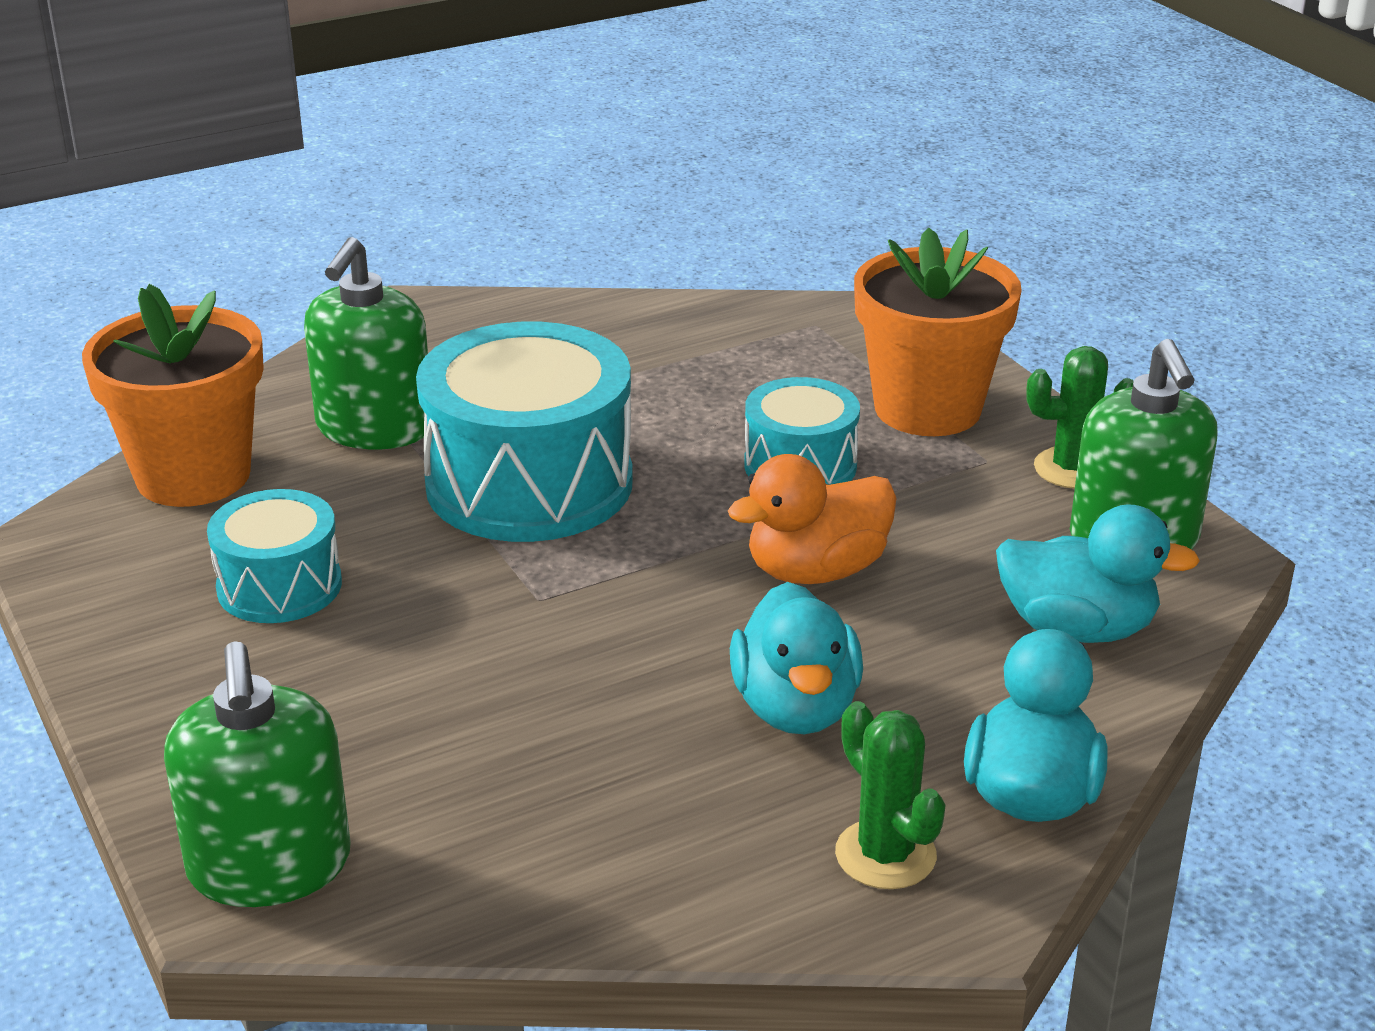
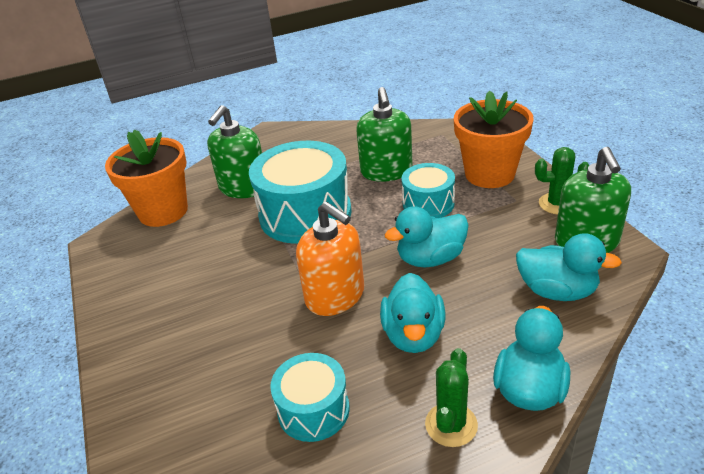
camera: 10 degrees right, 5 degrees up
(269, 866) = (150, 420): green soap dispenser -> green soap dispenser (386, 171)
(279, 586) = (187, 266): turquoise drum -> turquoise drum (313, 410)
(622, 640) = (335, 296): none -> orange soap dispenser
(816, 571) = (430, 258): orange duck -> turquoise duck
(885, 855) = (451, 425): green cactus -> green cactus turned 45 degrees clockwise

